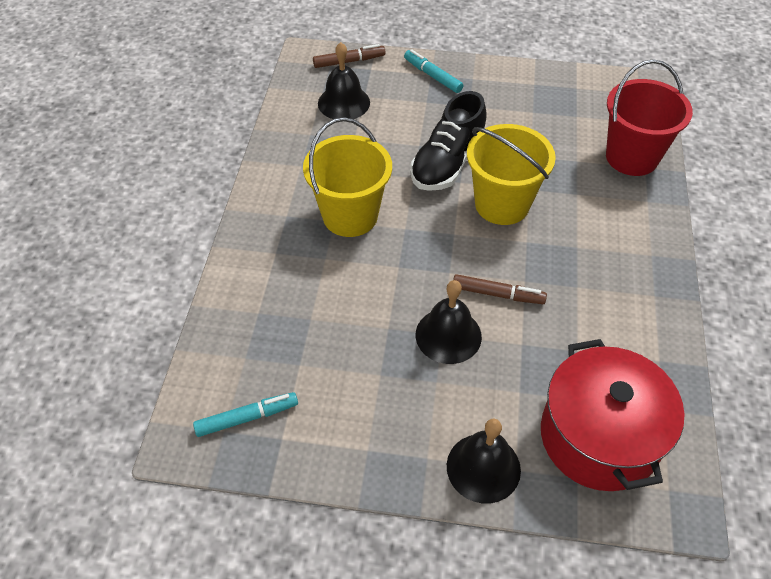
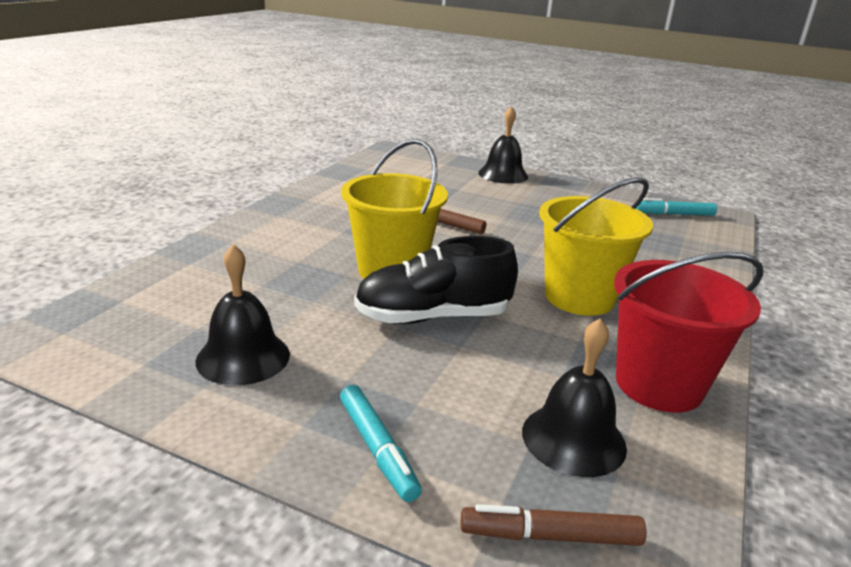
camera: 165 degrees left, 25 degrees down
(447, 163) = (432, 317): black shoe -> black shoe turned 150 degrees counterclockwise
(448, 335) = (501, 215): black bell -> black bell (243, 357)
(599, 436) = (418, 169): red pot -> none
(632, 157) = (192, 273): red bucket -> red bucket (658, 384)

